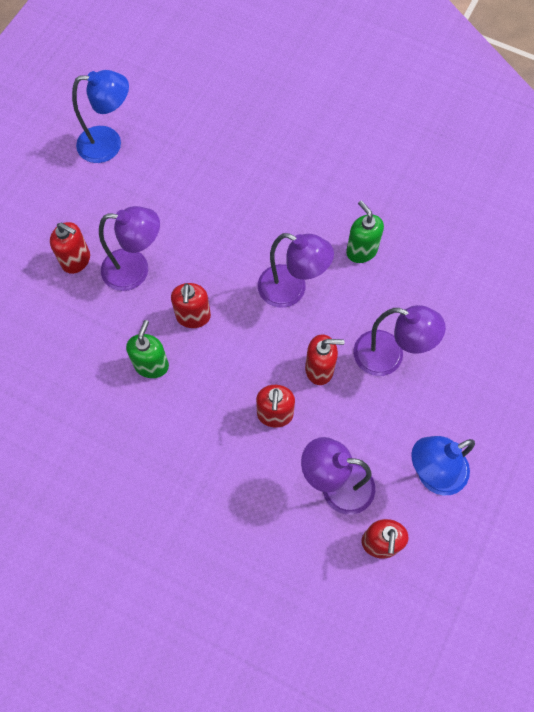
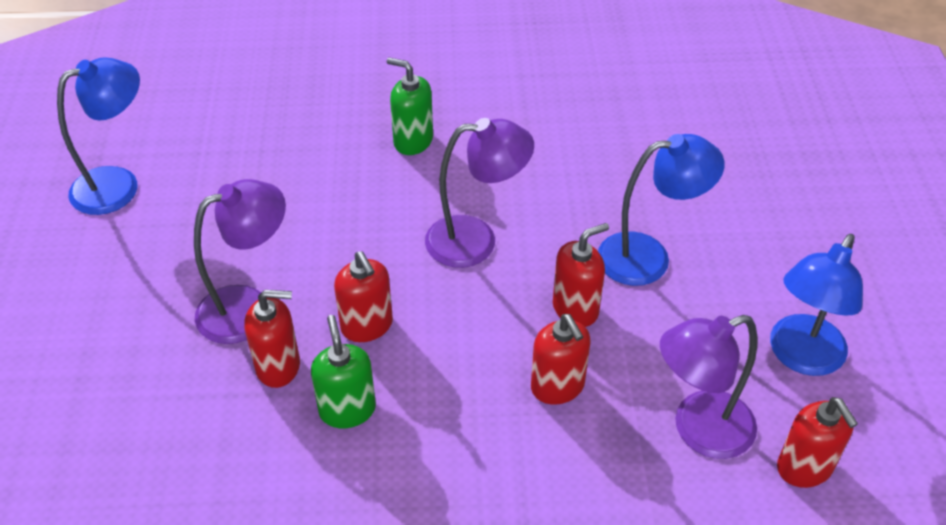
camera: 30 degrees left, 20 degrees down
(76, 260) = (153, 334): red soap dispenser -> red soap dispenser (278, 366)
(361, 251) = (530, 164): green soap dispenser -> green soap dispenser (413, 141)
(389, 357) = (648, 257): purple lamp -> blue lamp

